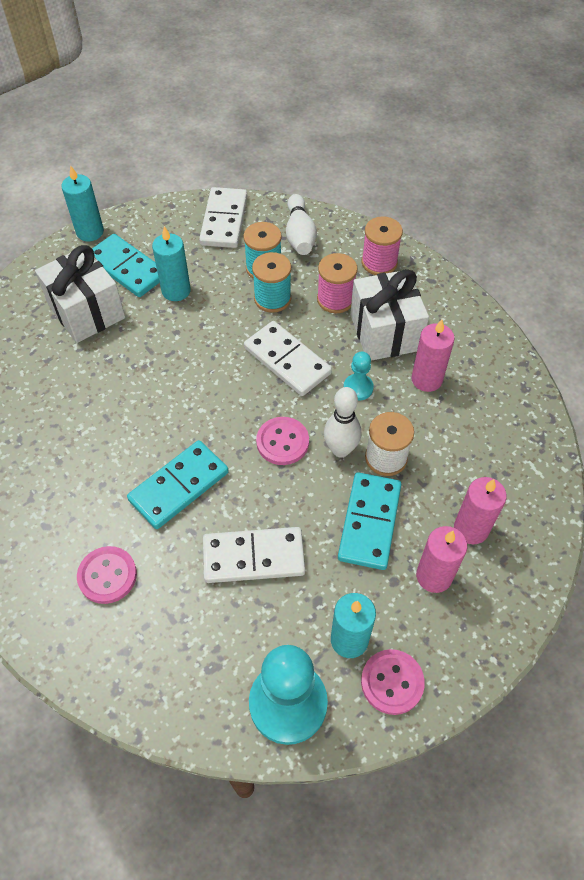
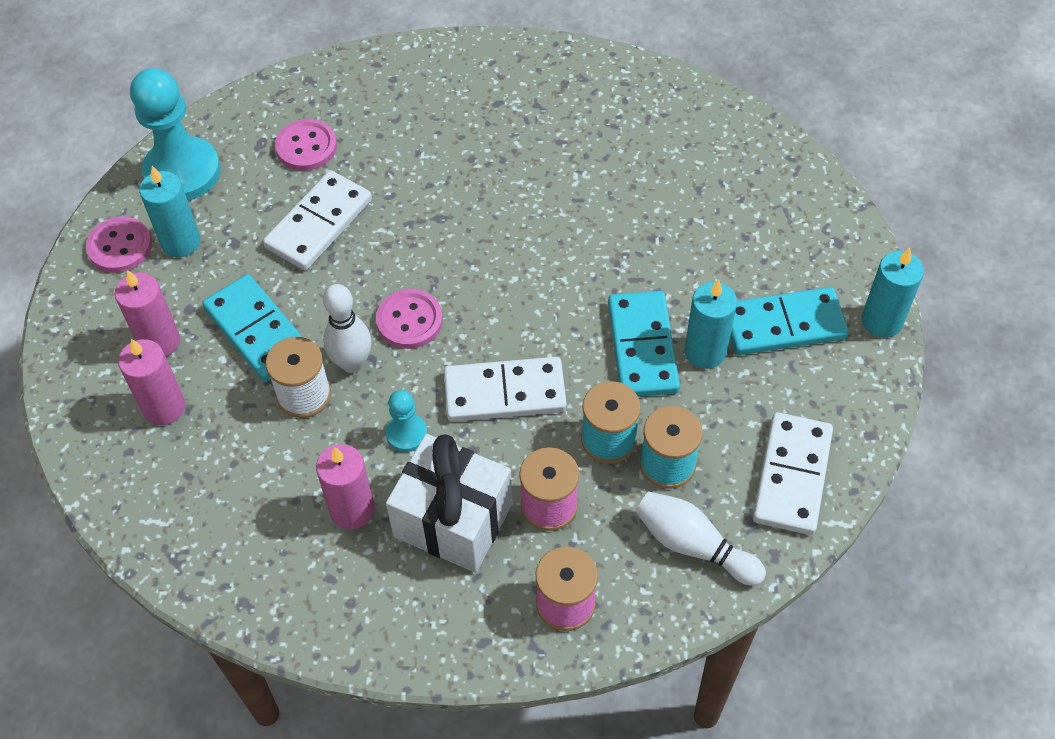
camera: 130 degrees right, 0 degrees up
(86, 312) = (742, 253): white gift -> none
(107, 576) = (407, 119): pink button -> pink button (306, 147)
(179, 486) = (443, 212): turquoise domino -> turquoise domino (643, 347)
(224, 220) = (791, 476): white domino -> white domino turned 60 degrees clockwise

